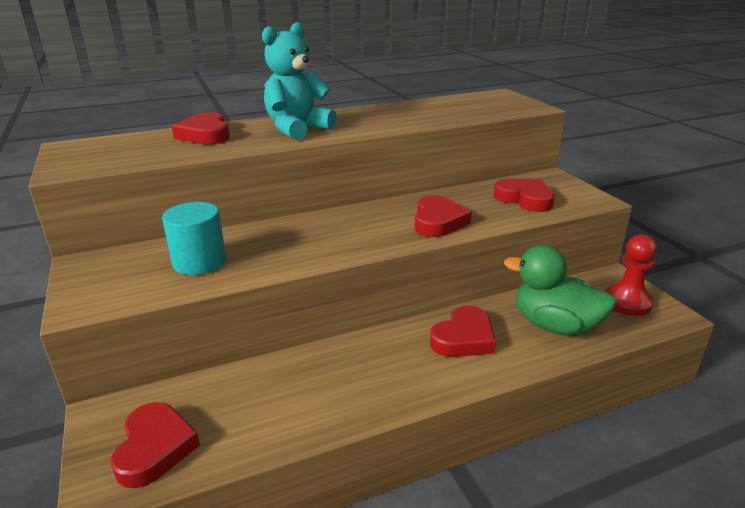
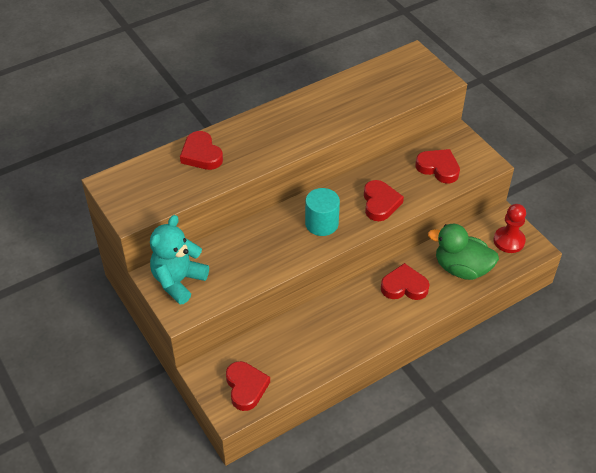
camera: 10 degrees left, 20 degrees up
(199, 262) = (232, 265): turquoise cylinder -> turquoise cylinder (321, 223)
(297, 129) = (268, 139): turquoise teddy bear -> turquoise teddy bear (178, 281)
(463, 338) = (404, 286): red heart -> red heart turned 120 degrees counterclockwise

